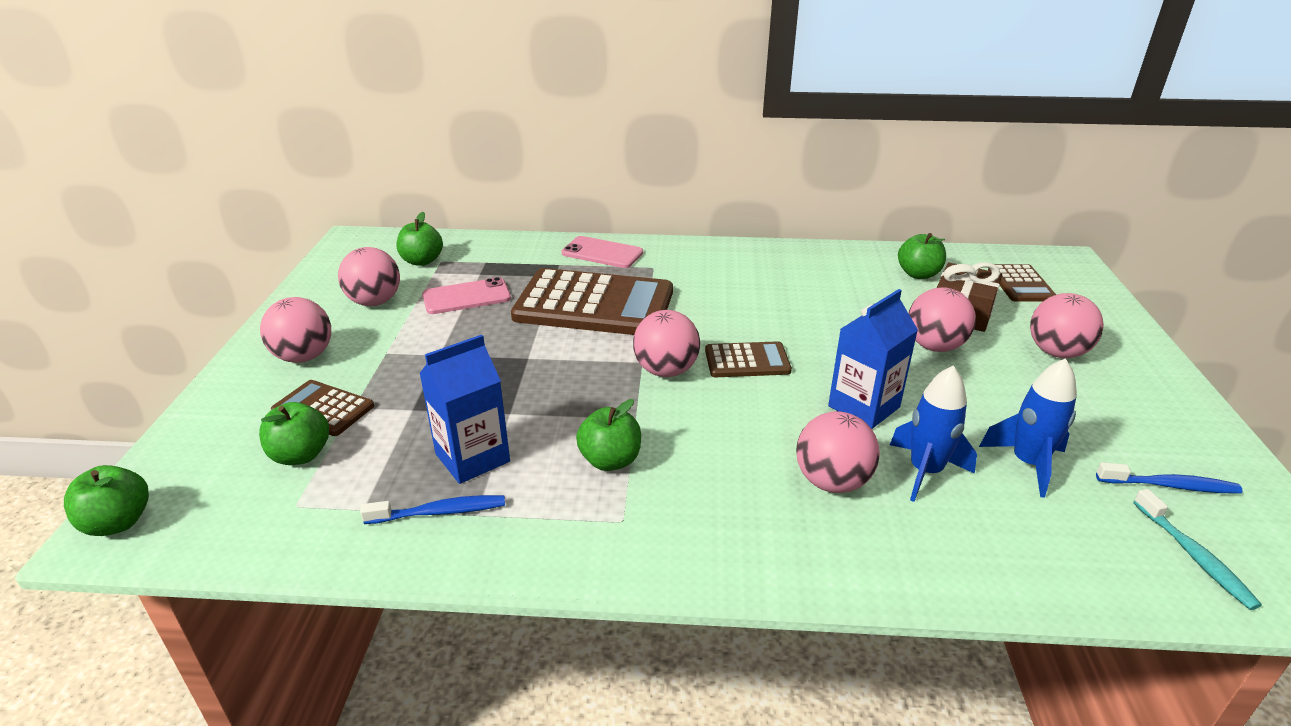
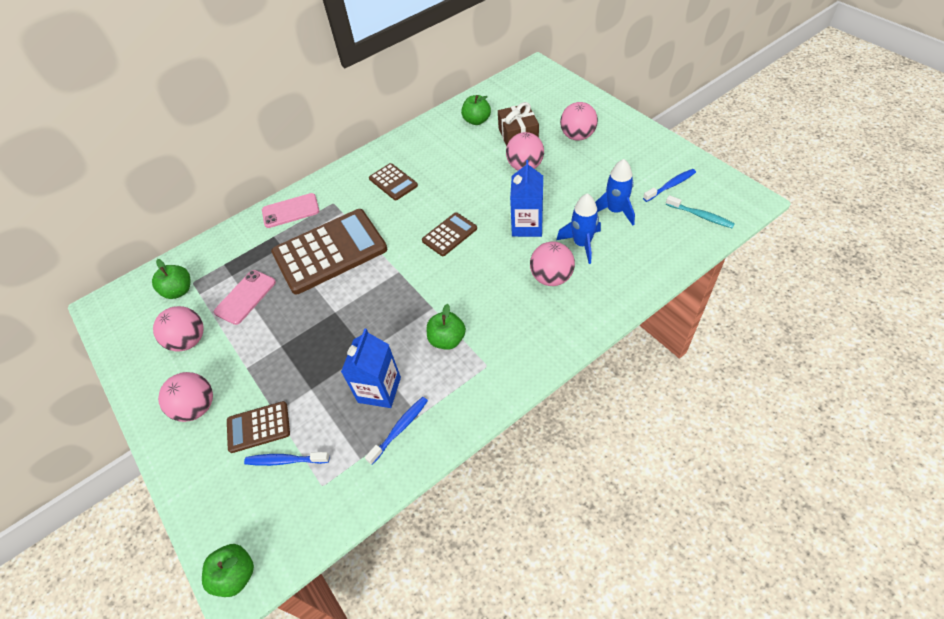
camera: 35 degrees left, 20 degrees up
(301, 455) = (285, 460): green apple -> blue toothbrush
(666, 371) = (416, 268): pink ball -> none
(1021, 284) = (528, 98): brown calculator -> brown calculator (393, 182)

